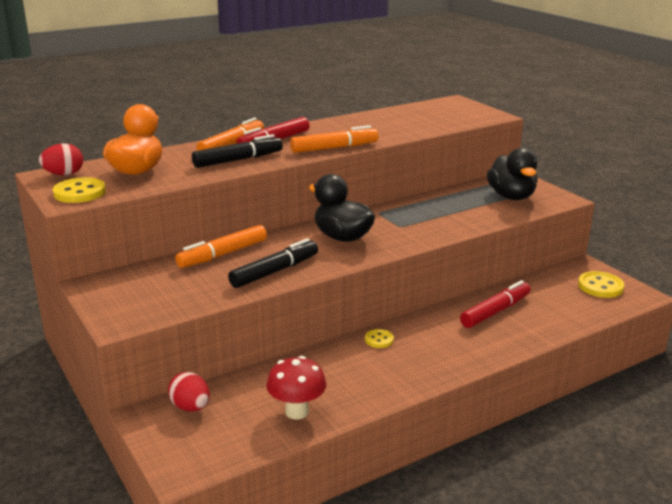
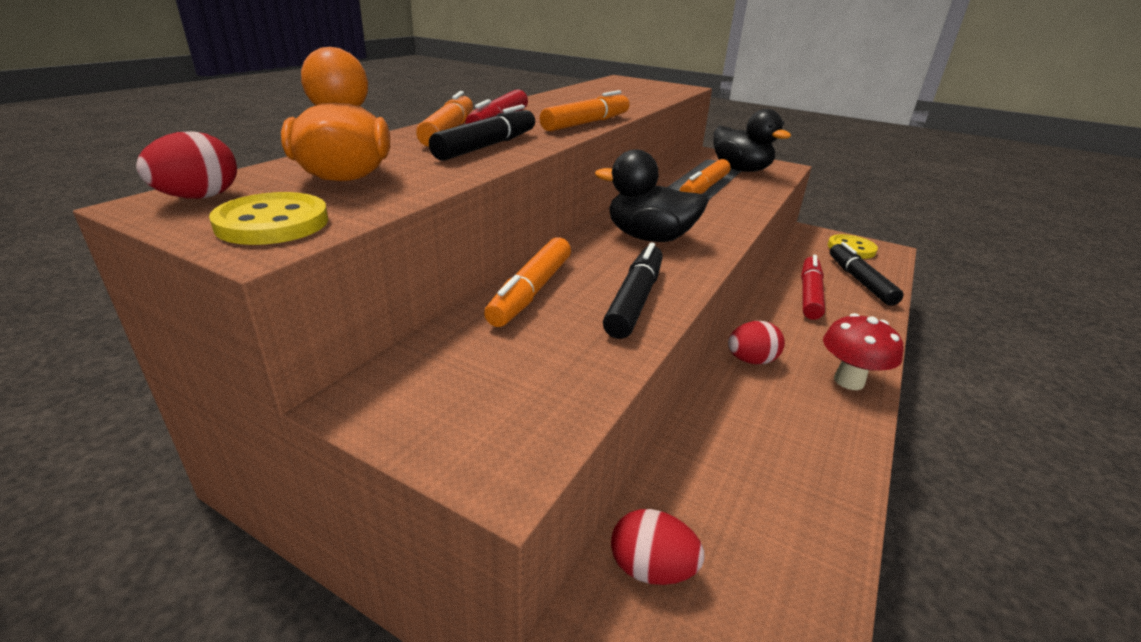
camera: 30 degrees left, 5 degrees up
(296, 412) = (796, 508): red mushroom -> red mushroom (849, 381)
(379, 340) = (751, 360): yellow button -> red egg
(447, 208) = (704, 188): none -> orange marker
(561, 312) = (860, 281): none -> black marker

